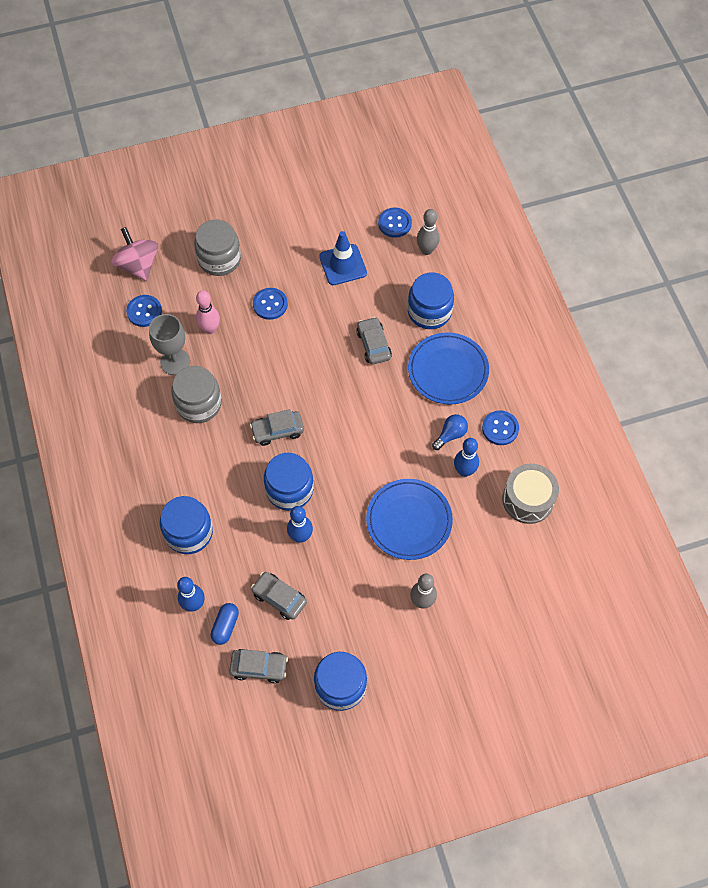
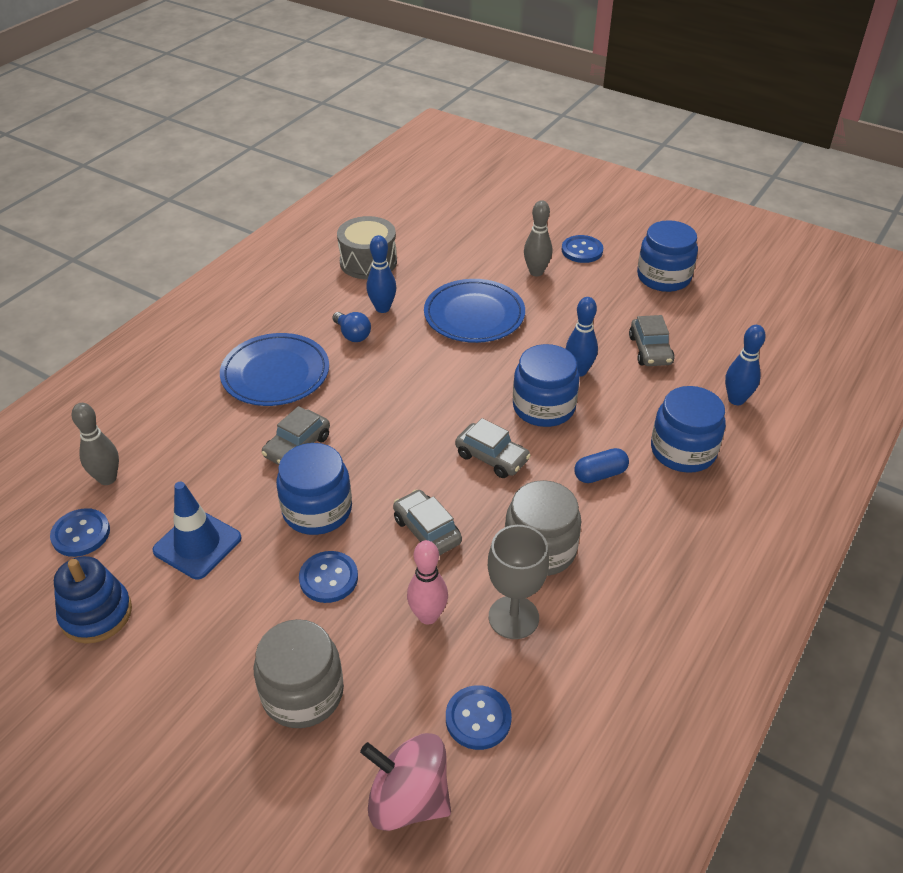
camera: 130 degrees left, 20 degrees down
(138, 265) = (408, 799): pink spinning top -> pink spinning top turned 90 degrees clockwise
(225, 626) = (721, 367): blue capsule -> blue capsule (600, 474)
(259, 667) = (720, 327): grey car -> grey car (427, 531)
(336, 208) = (96, 614): none -> blue stacking toy
(429, 311) = (206, 427): blue jar -> blue jar (317, 510)
(450, 435) = (352, 335): blue light bulb -> blue light bulb turned 135 degrees counterclockwise
(500, 428) = (310, 309): blue button -> blue button (582, 250)

